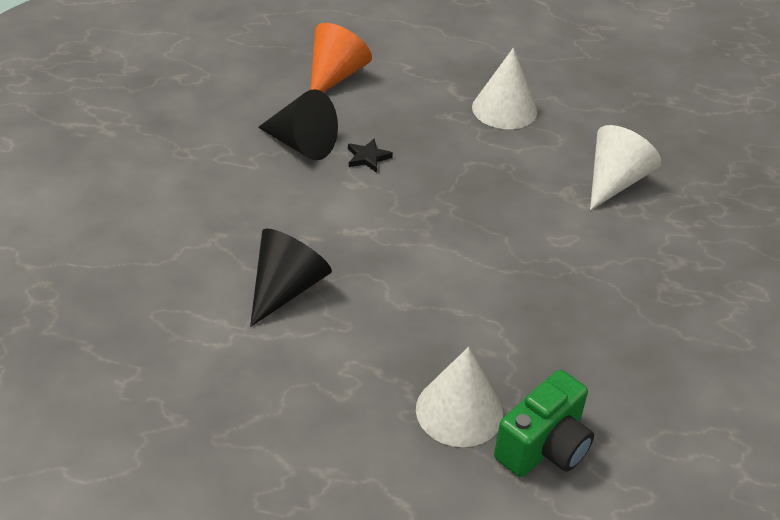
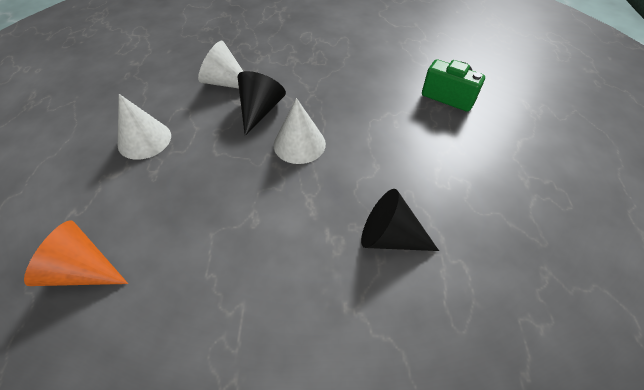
camera: 100 degrees left, 10 degrees up
(301, 144) = (203, 272): black cone -> black cone (260, 110)
(367, 158) = (217, 216): black star -> none
(459, 411) = (445, 129): white cone -> white cone (299, 144)

